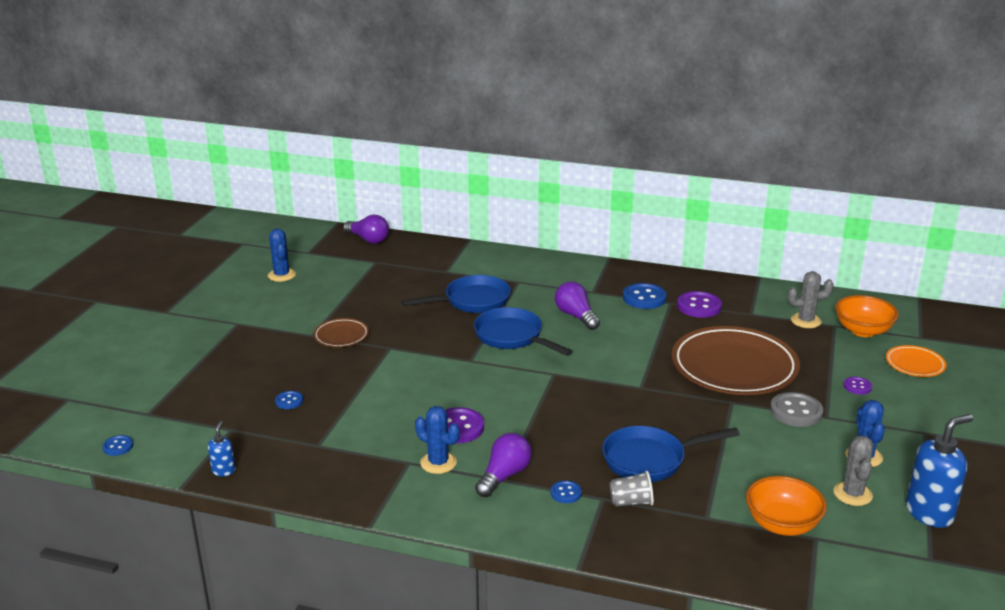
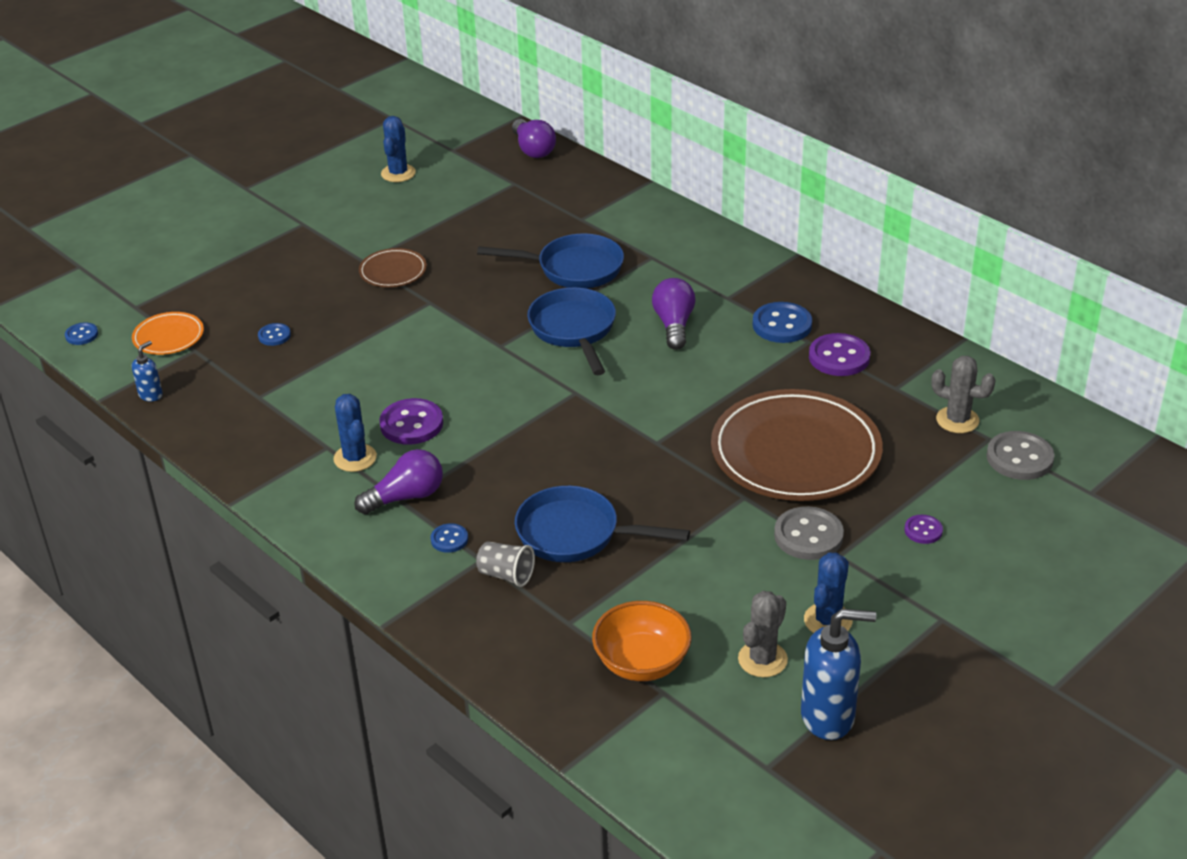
camera: 30 degrees right, 10 degrees up
(863, 331) = (1019, 458): orange bowl -> grey button
(915, 364) = (1036, 526): orange plate -> orange plate (168, 337)

